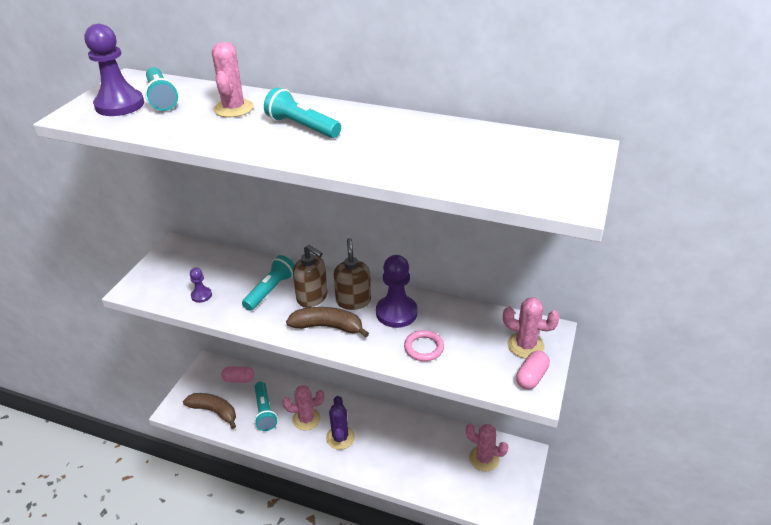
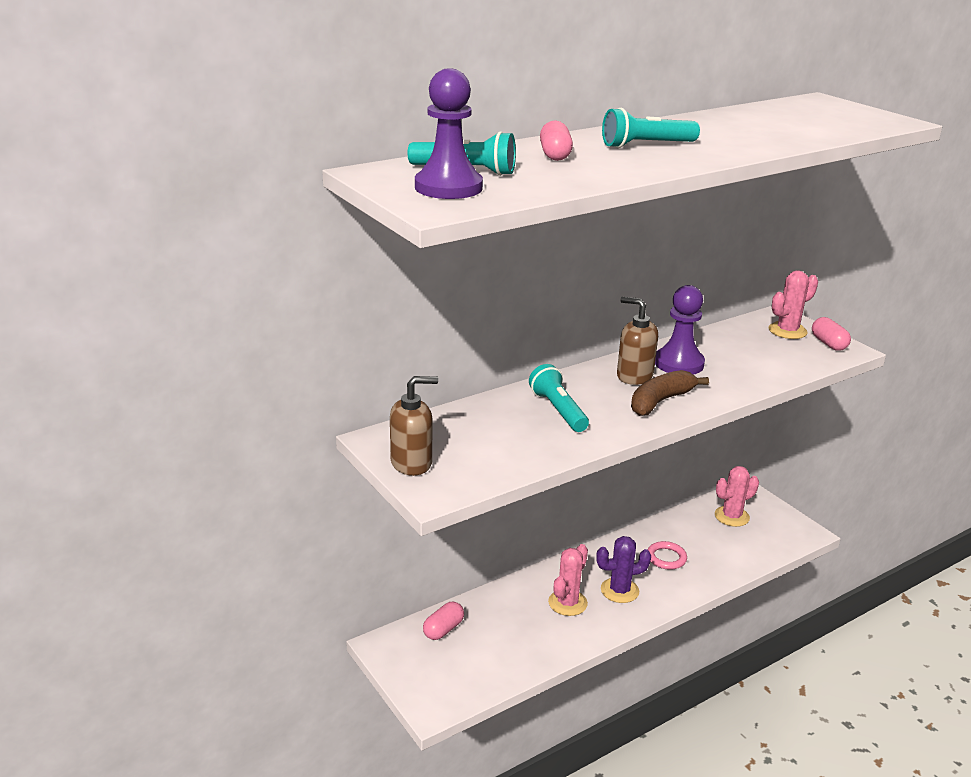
camera: 55 degrees left, 10 degrees down
(201, 295) = (512, 452): purple pawn -> none
(214, 411) = (476, 672): brown banana -> none
(233, 108) = (555, 155): pink cactus -> pink capsule
(264, 411) = (522, 630): turquoise flashlight -> none
(312, 297) = (601, 393): brown soap dispenser -> brown soap dispenser (412, 463)
(340, 437) = (619, 590): purple cactus -> purple cactus turned 45 degrees counterclockwise
(424, 348) = (744, 370): pink ring -> pink ring (666, 558)

